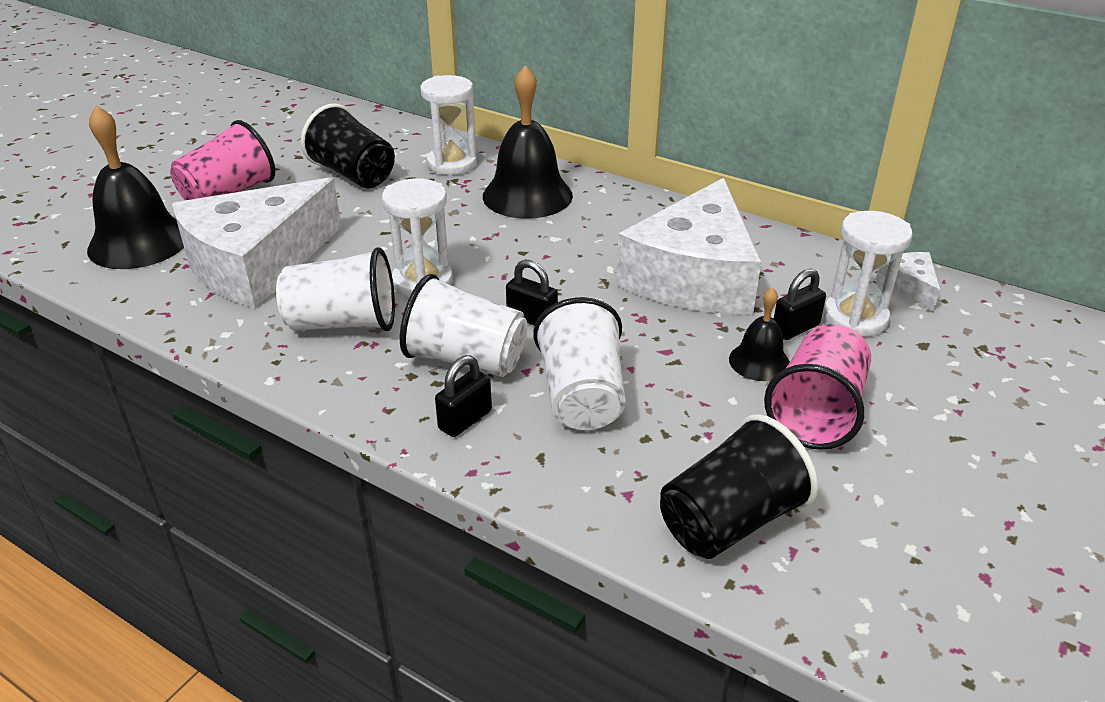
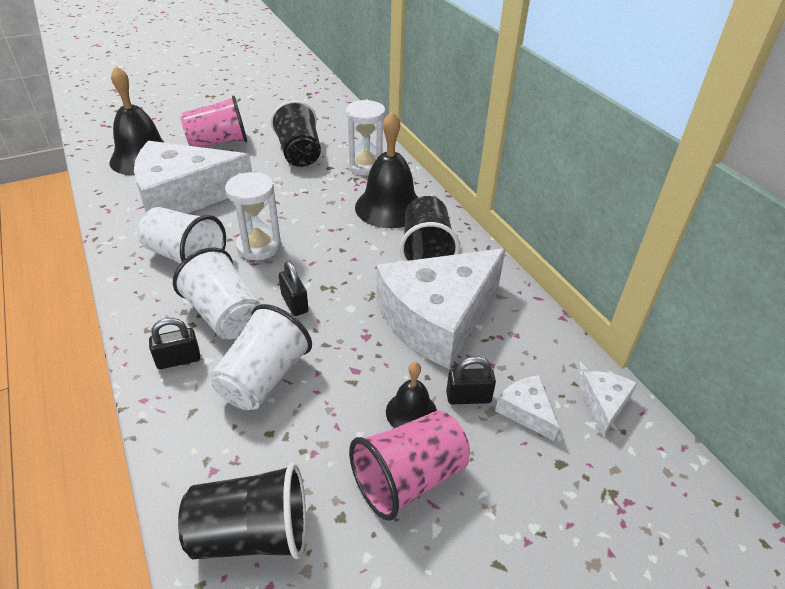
camera: 30 degrees right, 5 degrees up
(615, 223) = (426, 251): none -> black cup
(855, 318) = (526, 411): white hourglass -> white cheese

